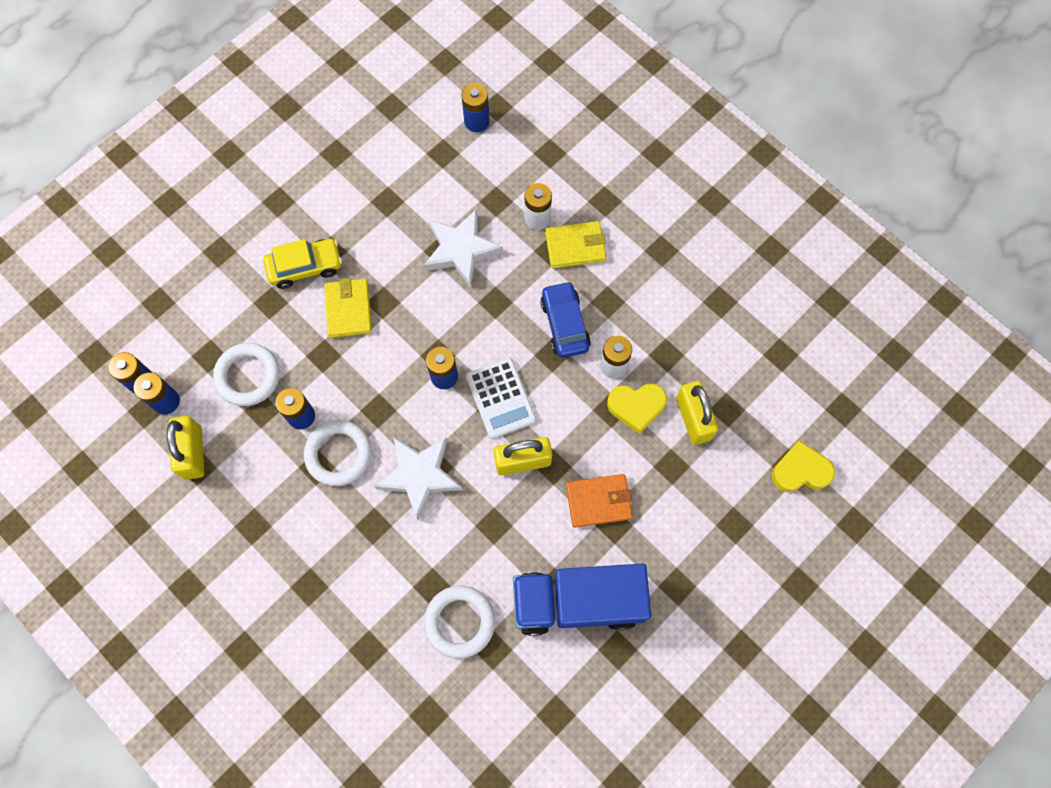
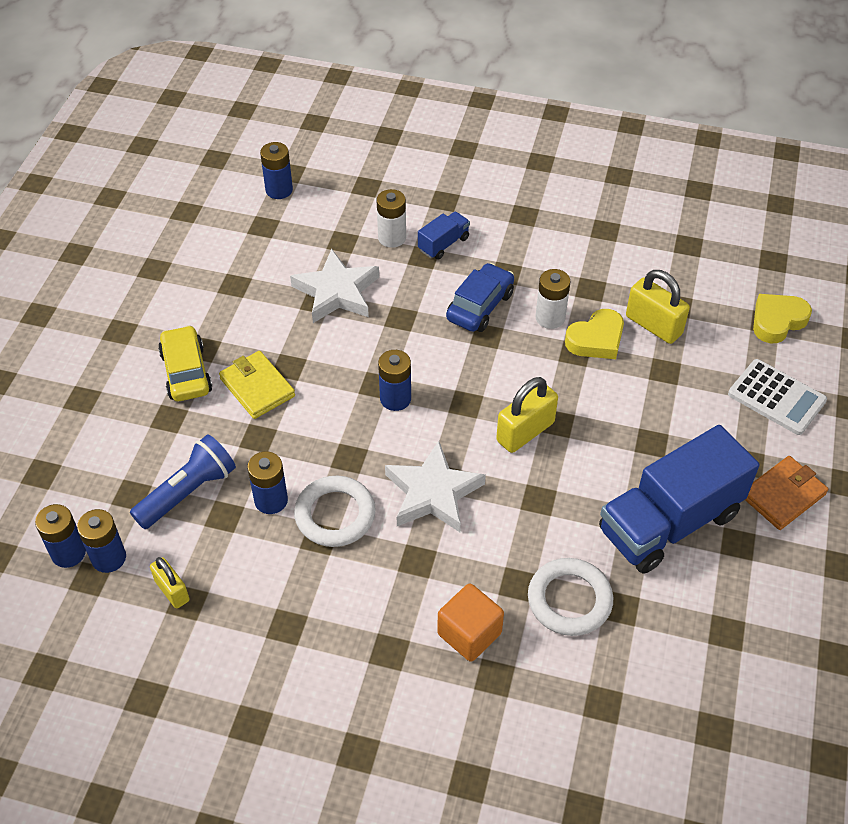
camera: 30 degrees left, 20 degrees down
(193, 453) = (172, 591): yellow padlock -> yellow padlock, size x0.63
(248, 376) = (188, 492): white ring -> blue flashlight
(305, 267) = (186, 372): yellow car -> yellow car turned 60 degrees counterclockwise
(372, 606) = (469, 633): none -> orange cube
(501, 398) = (464, 391): white calculator -> white calculator (776, 397)
(564, 324) = (480, 306): blue car -> blue car turned 75 degrees clockwise
(575, 246) = (443, 244): yellow wallet -> blue truck
(598, 501) = (622, 430): orange wallet -> orange wallet (783, 495)

